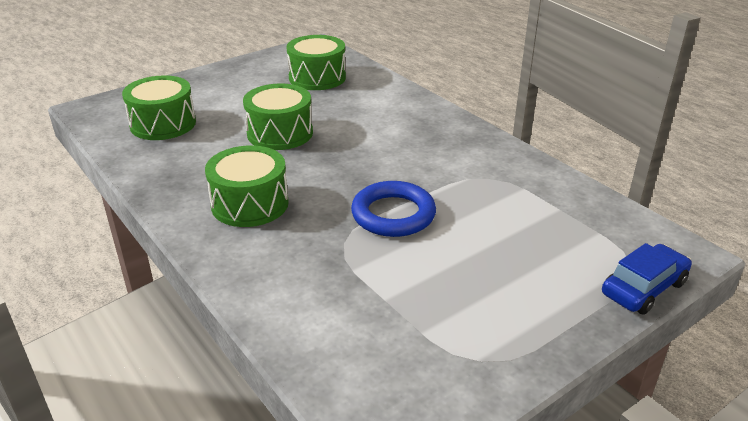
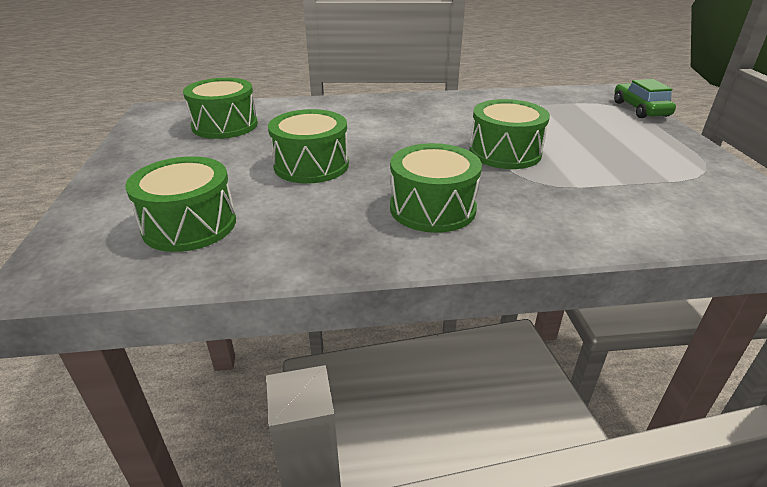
camera: 60 degrees left, 0 degrees up
(393, 214) = (505, 152): blue ring -> green drum
(643, 288) = (640, 109): blue car -> green car

